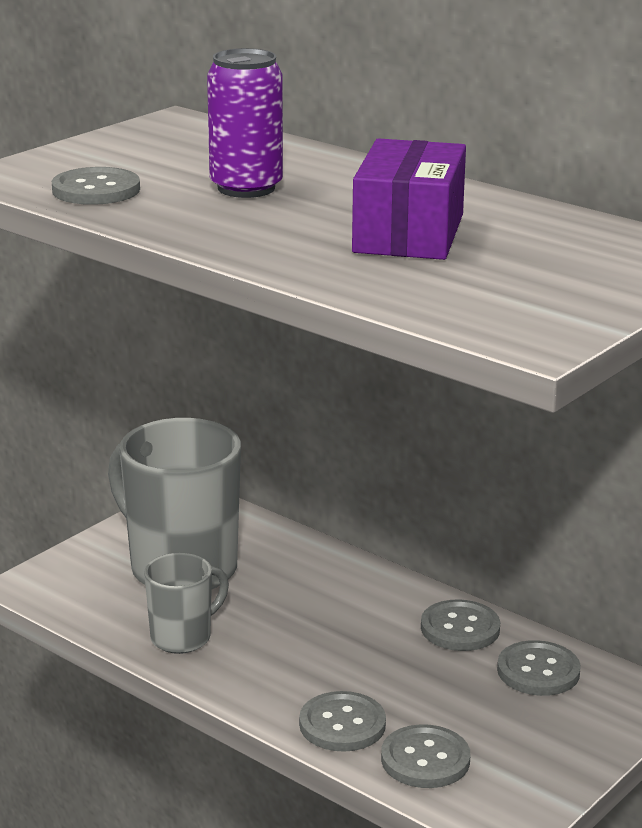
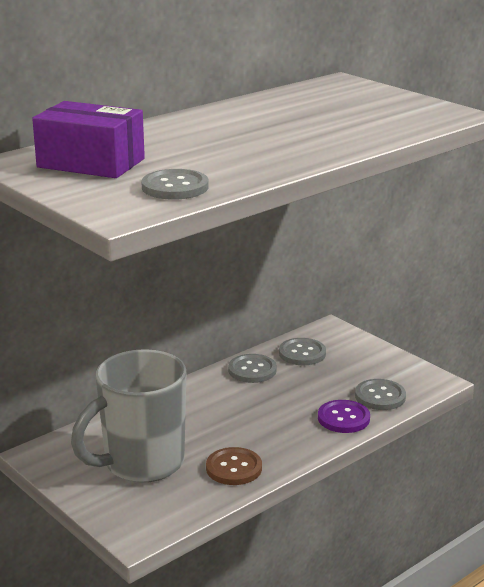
camera: 80 degrees left, 0 degrees up
(183, 637) = (234, 468): grey mug -> brown button
(246, 188) = (193, 150): purple can -> none
(342, 724) = (343, 418): grey button -> purple button
(409, 233) = (297, 122): purple box -> purple box (91, 163)

